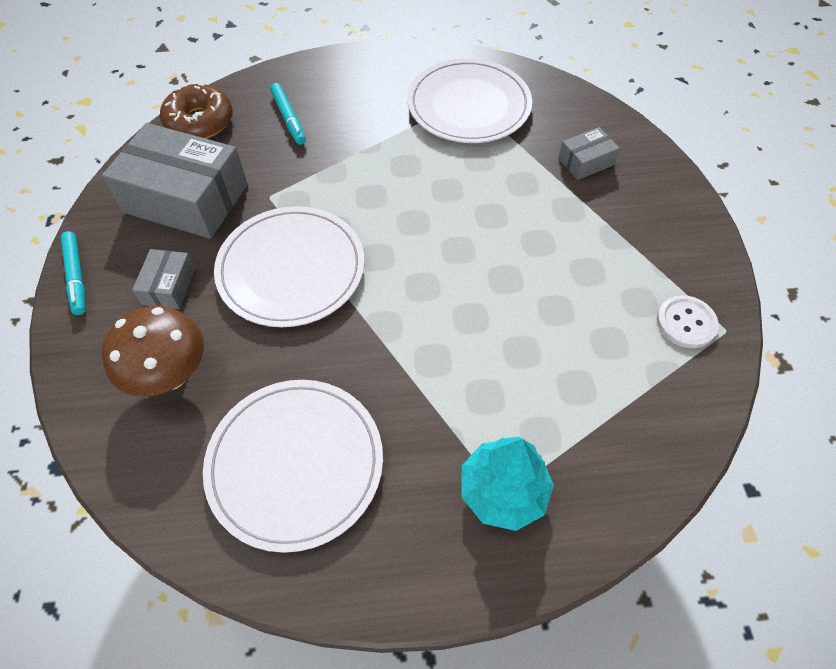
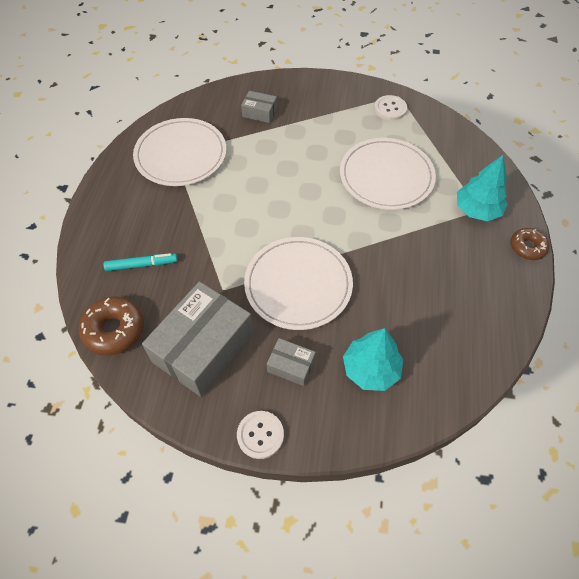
camera: 75 degrees left, 0 degrees up
(77, 276) = (260, 435): turquoise marker -> white button
(171, 375) = (371, 369): brown mushroom -> turquoise tree
(295, 464) = (448, 303): white plate -> white plate (386, 176)
(442, 588) = (527, 247): none -> brown donut
(585, 162) = (259, 112): grey box -> grey box turned 60 degrees counterclockwise

